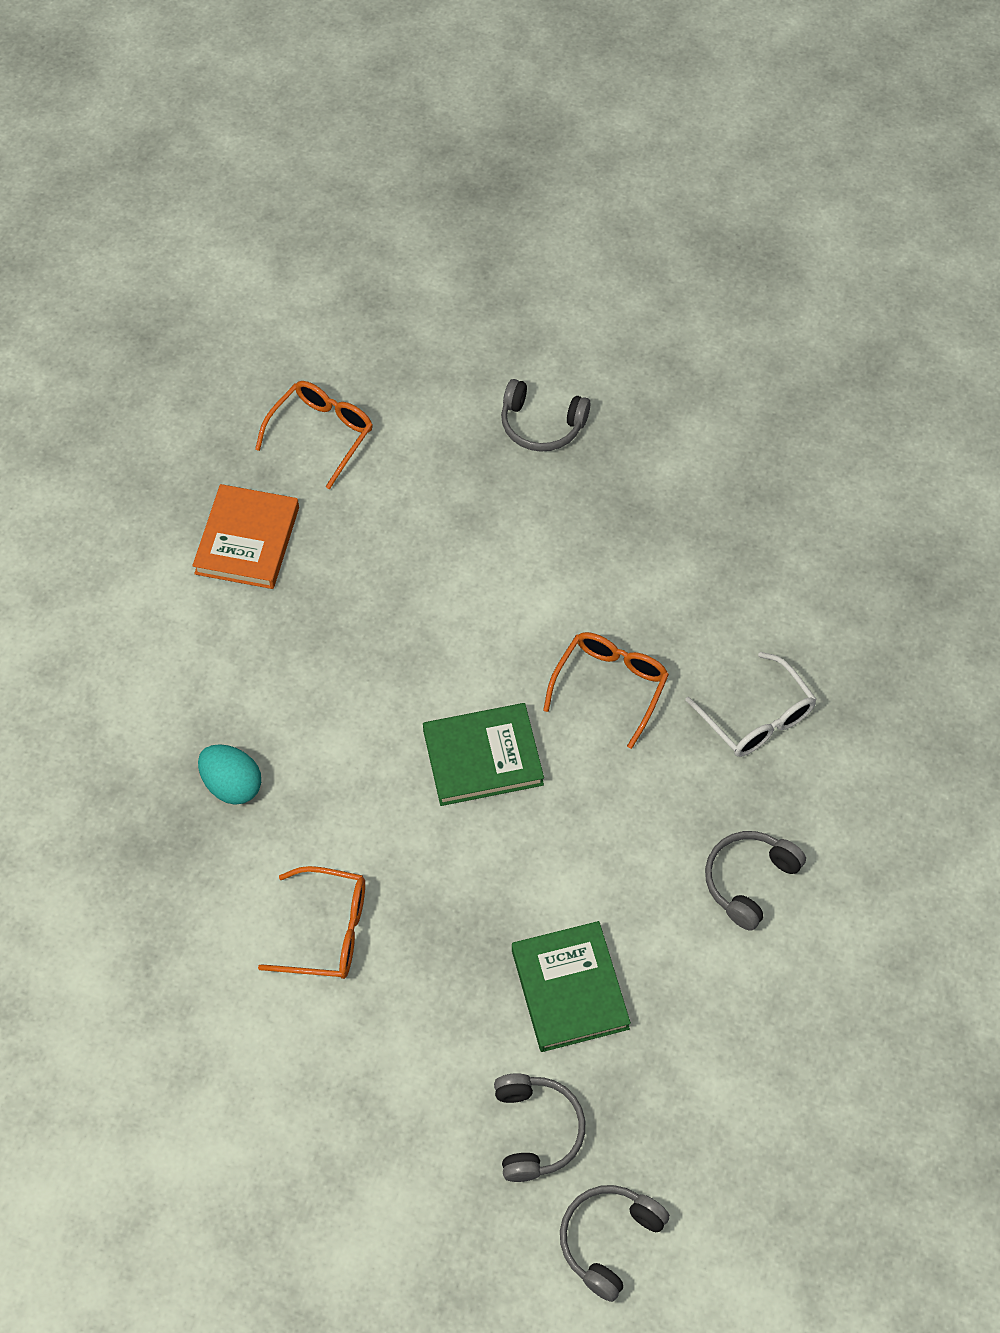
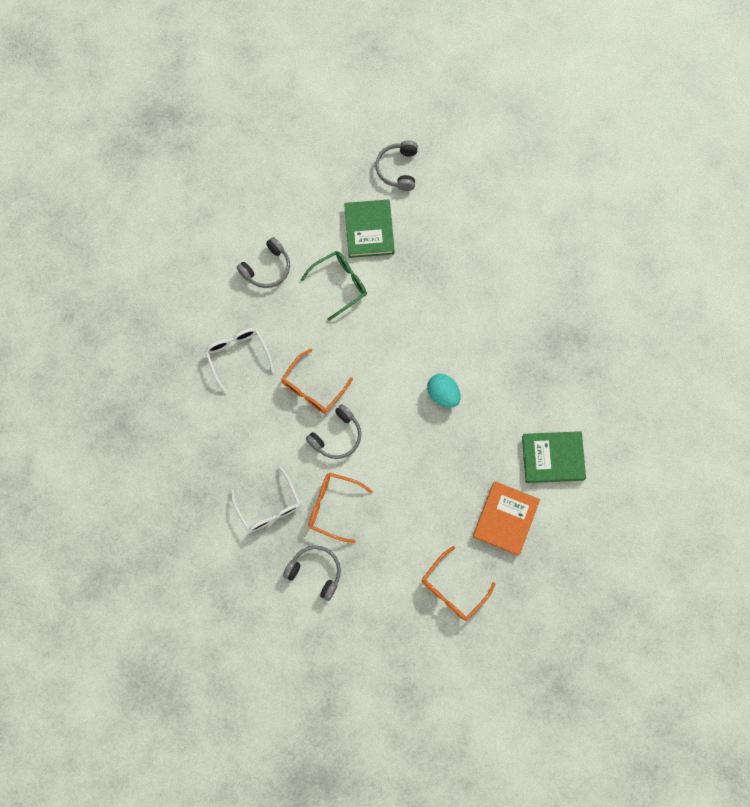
camera: 170 degrees left, 15 degrees up
(232, 785) = (526, 365): turquoise egg -> turquoise egg (443, 394)
(328, 931) = (484, 278): orange glasses -> orange glasses (333, 506)
(483, 757) = (390, 358): green book -> green book (552, 458)
(603, 874) = (340, 284): none -> green glasses
(609, 1240) = (374, 119): grey headphones -> grey headphones (337, 436)
(637, 500) = (269, 506): none -> white glasses

